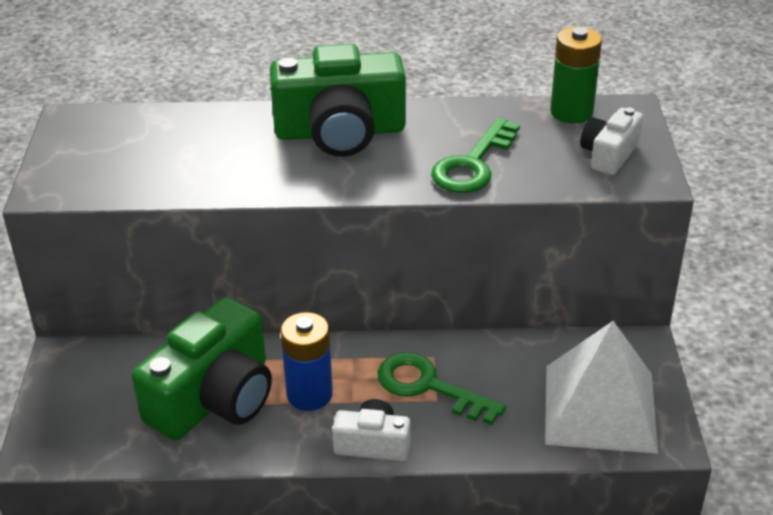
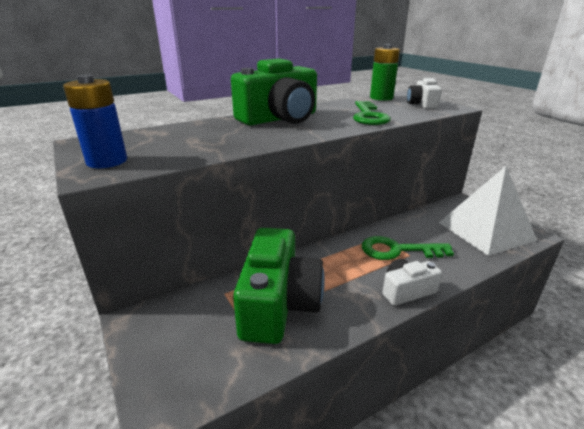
camera: 30 degrees left, 10 degrees down
(309, 394) = (338, 278): blue battery -> blue battery (107, 161)

